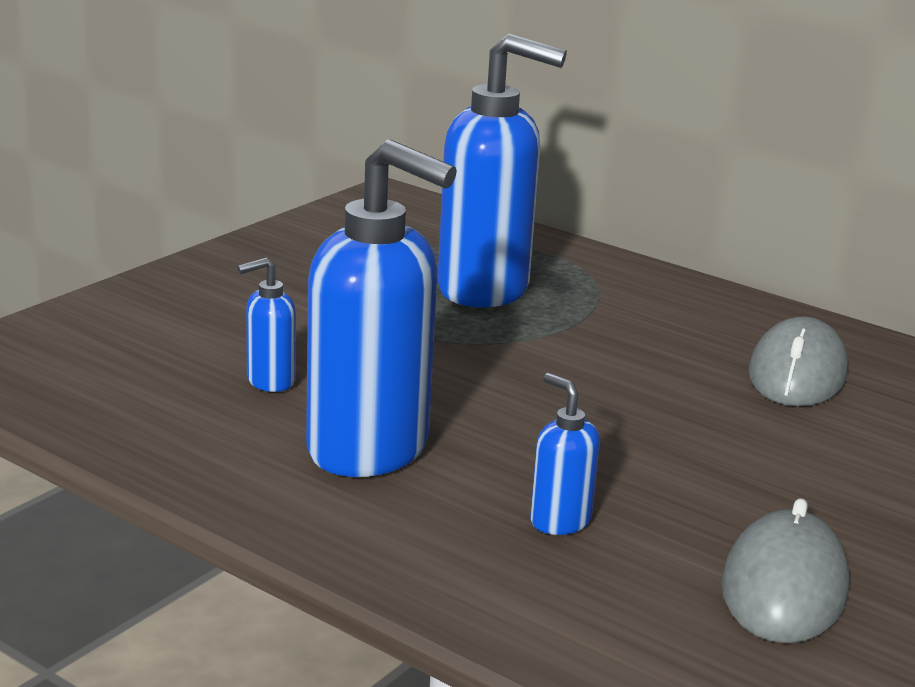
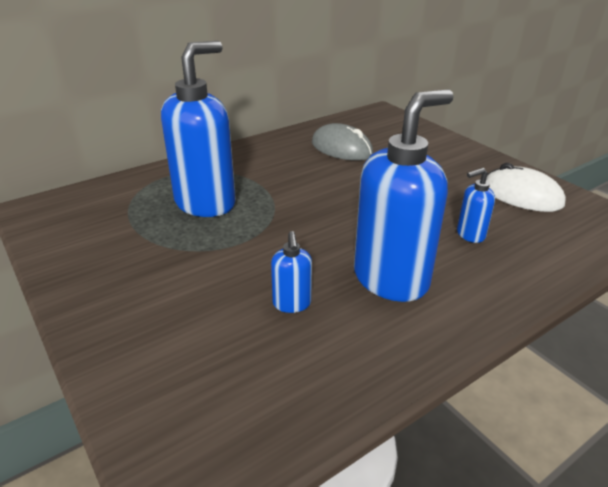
camera: 70 degrees left, 10 degrees up
(784, 588) = (521, 195): grey mouse -> white mouse

